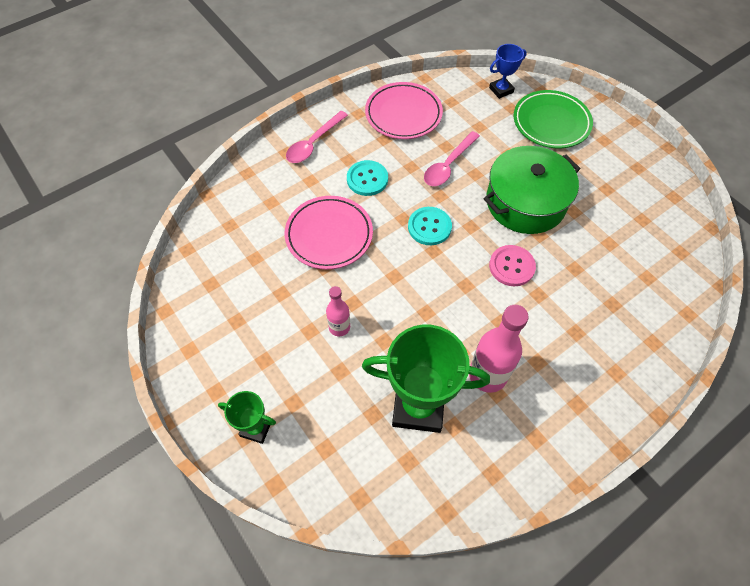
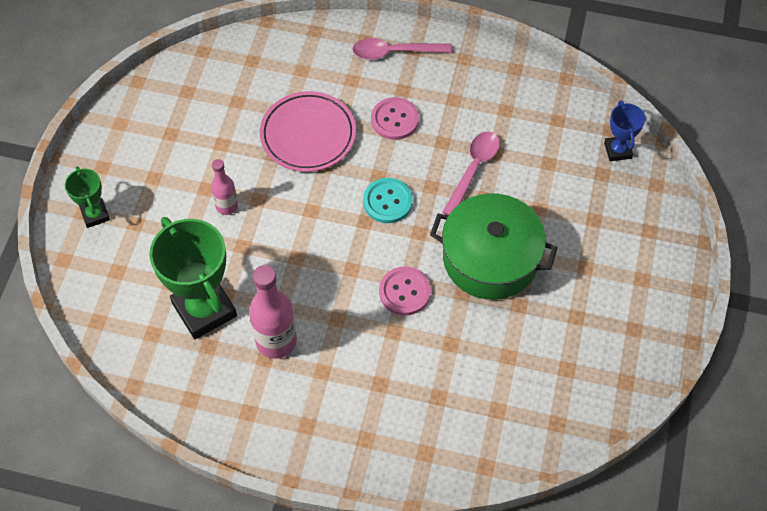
camera: 50 degrees right, 0 degrees up
(367, 179) = (394, 120): turquoise button -> pink button
(403, 114) = (500, 93): pink plate -> none
(448, 165) = (473, 169): pink spoon -> pink spoon turned 120 degrees clockwise
(501, 90) = (617, 150): blue trophy -> blue trophy turned 60 degrees clockwise
(551, 123) = (617, 219): green plate -> none

